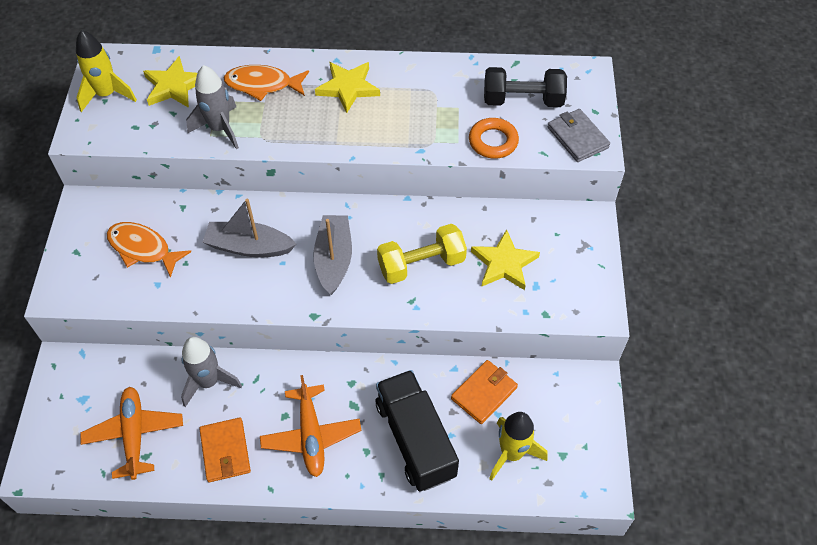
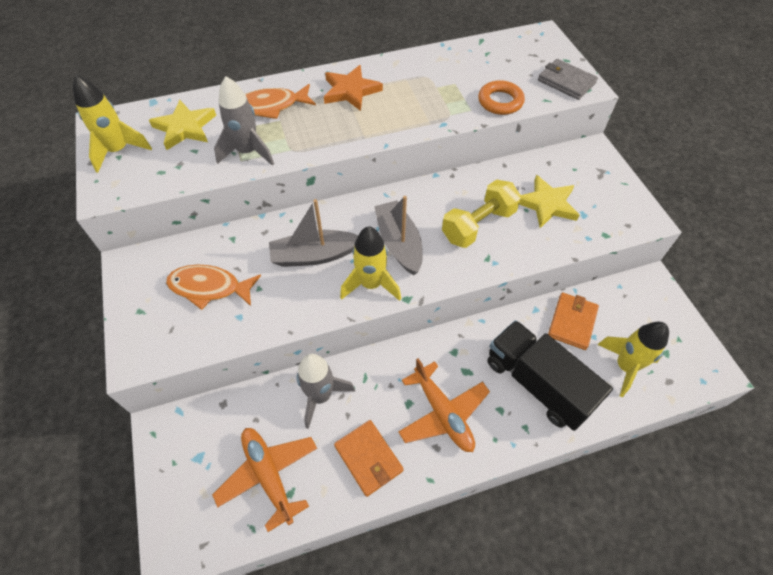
camera: 20 degrees left, 0 degrees up
(288, 291) = (371, 284): none -> yellow rocket
(348, 88) = (350, 91): yellow star -> orange star
(522, 100) = (504, 65): black dumbbell -> none

